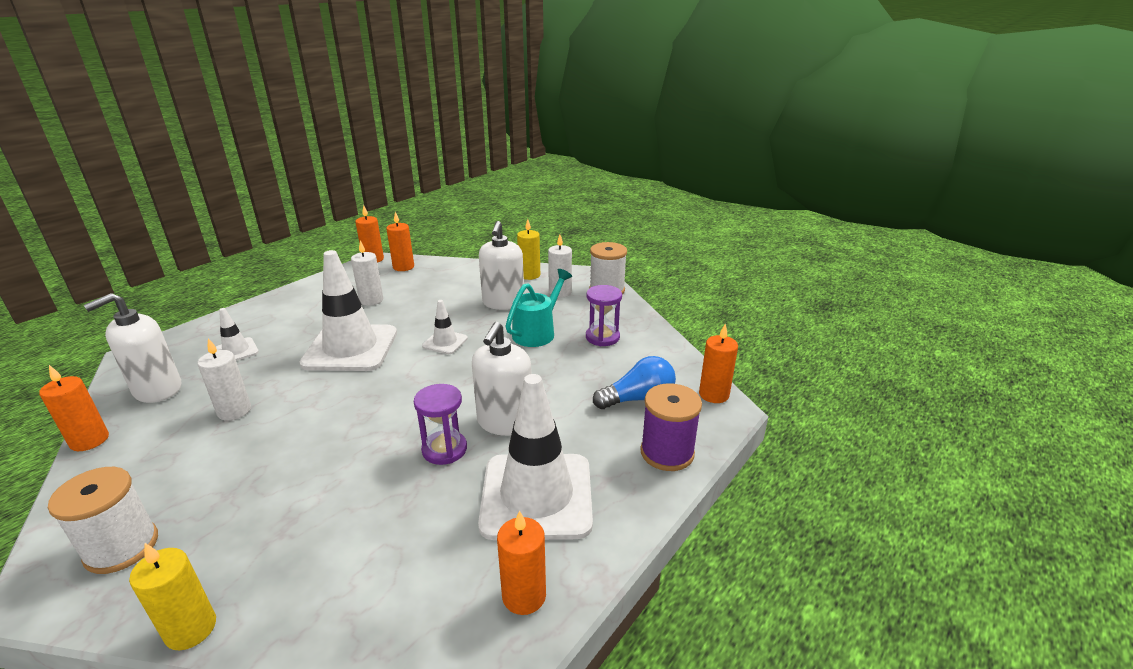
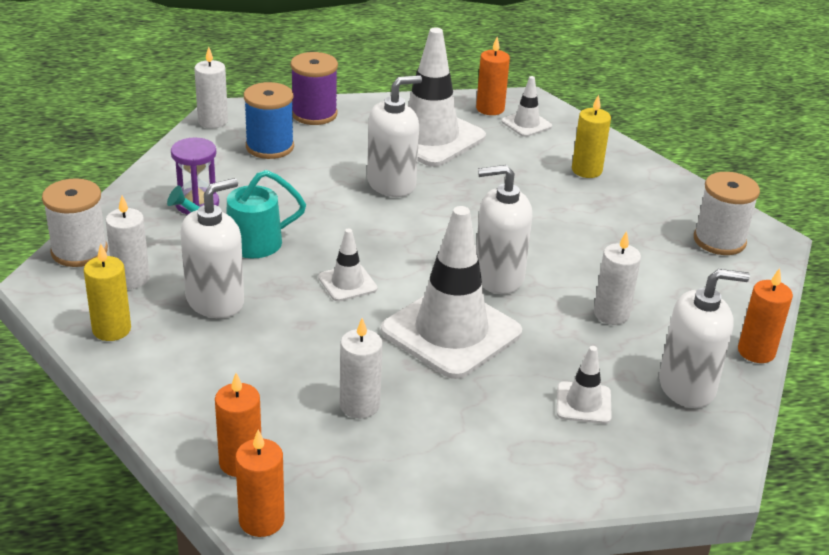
camera: 140 degrees left, 5 degrees up
(191, 629) = (677, 178): yellow candle -> yellow candle (586, 170)
(344, 394) = (498, 277): none -> white soap dispenser
(444, 449) = (458, 190): purple hourglass -> none
(455, 598) = (526, 124): none -> white traffic cone
(638, 399) = (269, 147): blue light bulb -> blue spool
(713, 394) = (213, 121): orange candle -> white candle

